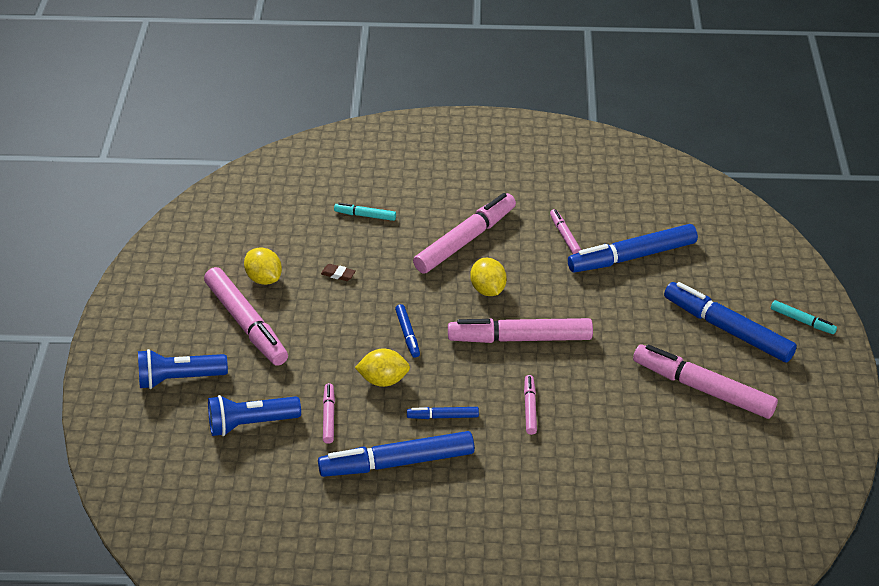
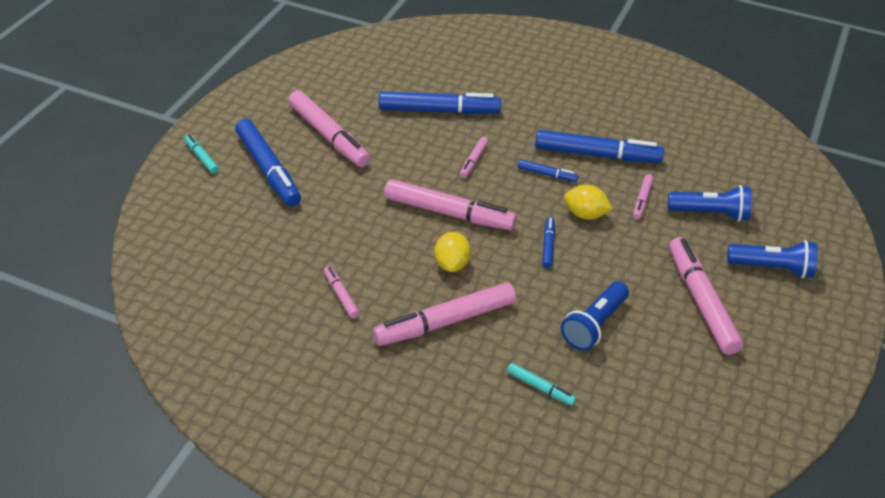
camera: 160 degrees left, 0 degrees up
(264, 278) = (674, 345): yellow lemon -> none
(338, 274) = (594, 325): brown eraser -> blue flashlight
(564, 235) = (341, 295): pink marker -> pink marker turned 150 degrees clockwise
(632, 256) = (293, 254): blue marker -> blue marker (439, 111)

